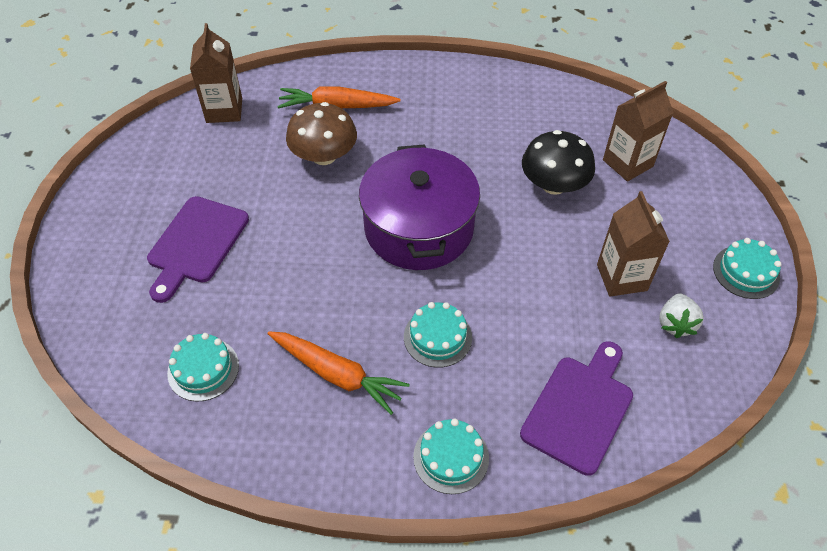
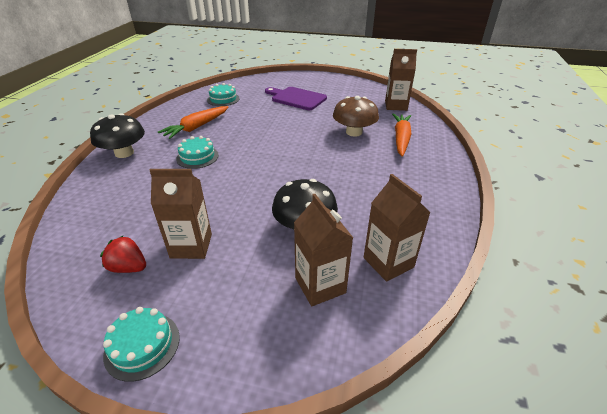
camera: 100 degrees right, 15 degrees down
(419, 228) = (282, 159): purple pot -> none
(451, 457) = (124, 153): turquoise cake -> black mushroom
(579, 119) = (388, 262): none -> brown carton
(580, 409) = (108, 201): purple cutting board -> none
(675, 324) = (129, 267): white strawberry -> red strawberry

